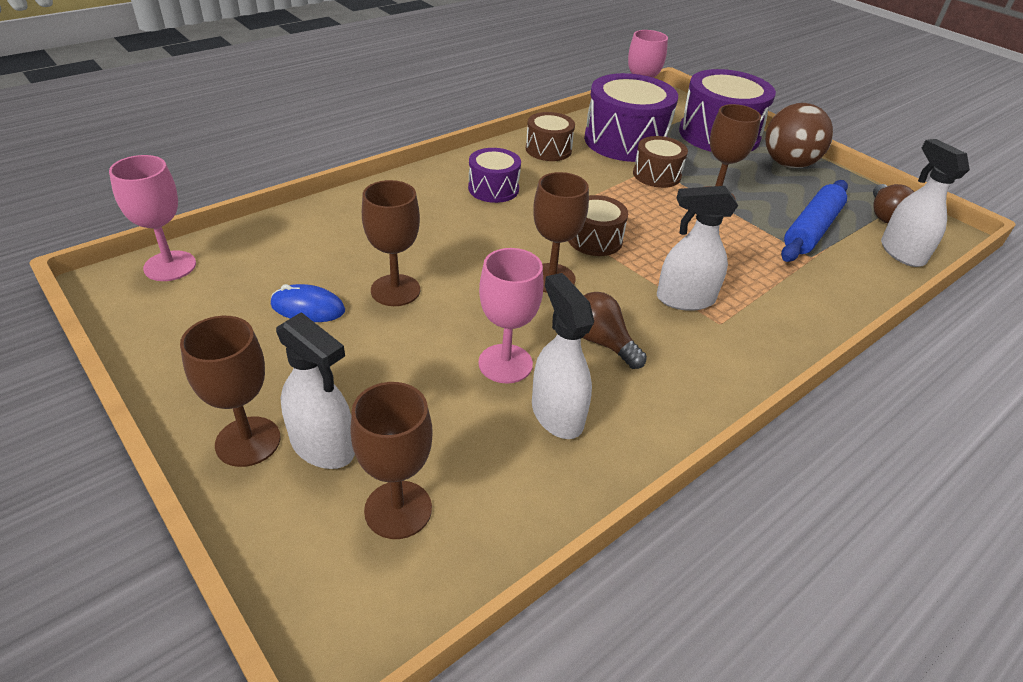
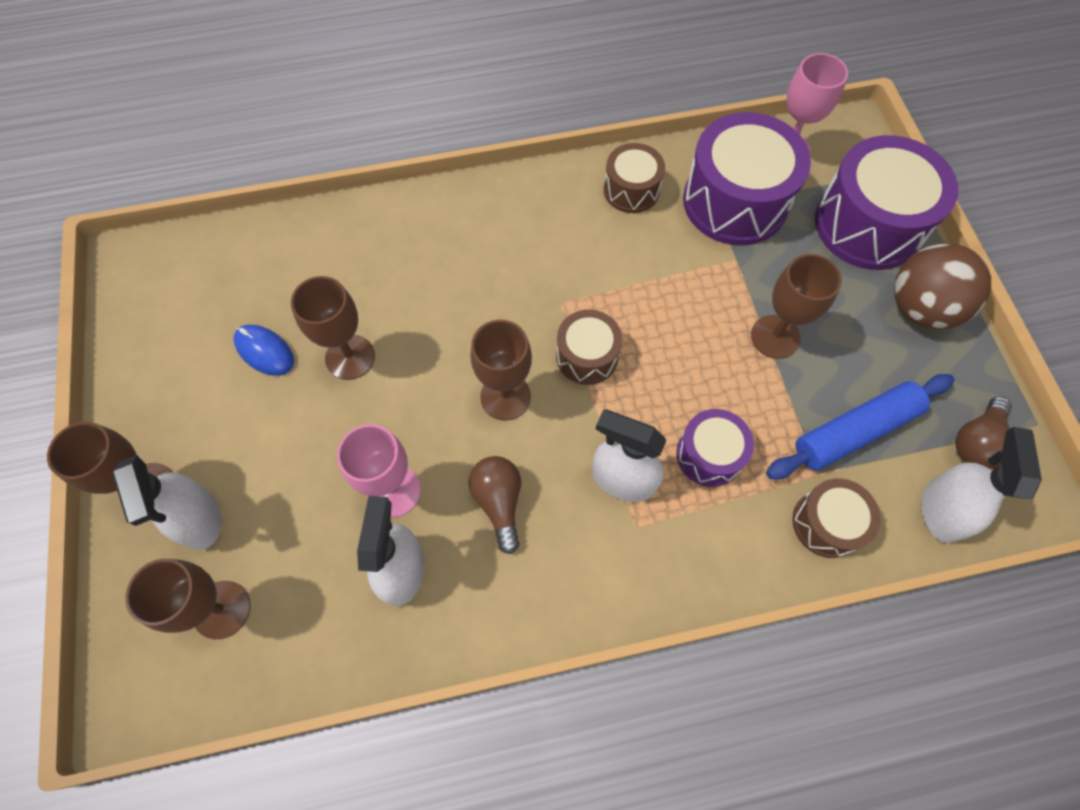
camera: 30 degrees right, 25 degrees up
(170, 266) = (178, 253): pink goblet -> none
(493, 189) = (529, 239): purple drum -> purple drum (709, 455)
(656, 175) = (731, 274): brown drum -> brown drum (826, 523)

